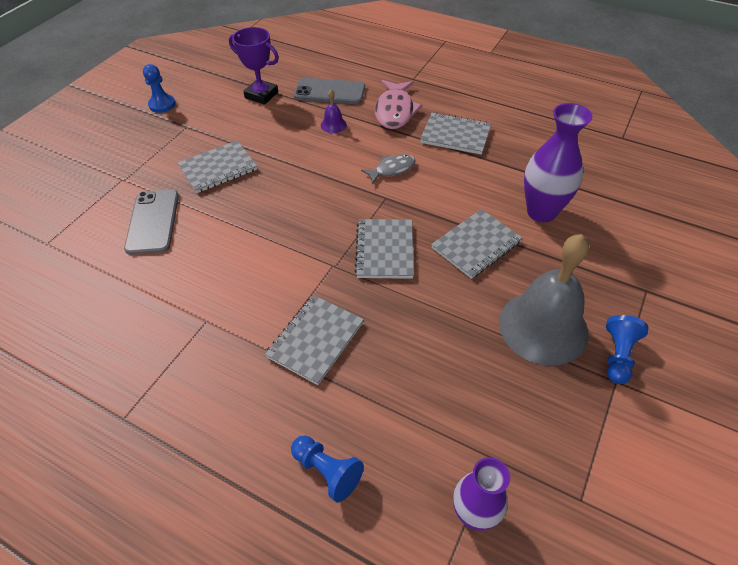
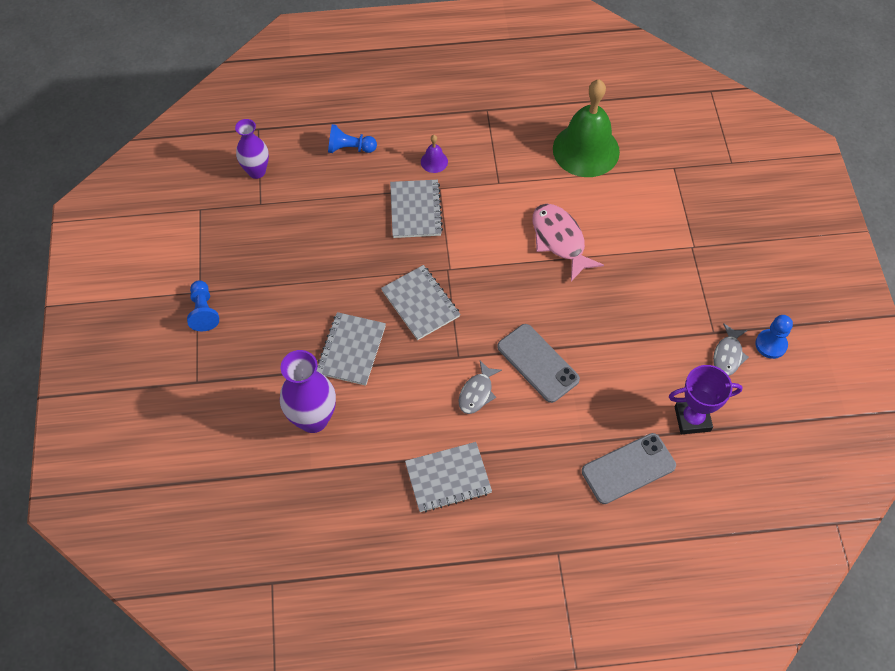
camera: 145 degrees right, 10 degrees up
(90, 304) = (586, 150): none -> green bell
(153, 222) = (620, 226): grey phone -> grey phone (537, 363)
(195, 112) = (728, 355): none -> grey fish
(218, 168) = (629, 303): grey notebook -> none
(333, 125) = (579, 419): purple bell -> purple bell (434, 161)
(395, 111) = (535, 479): pink fish -> pink fish (559, 240)
(543, 327) = (265, 305): grey bell -> none

